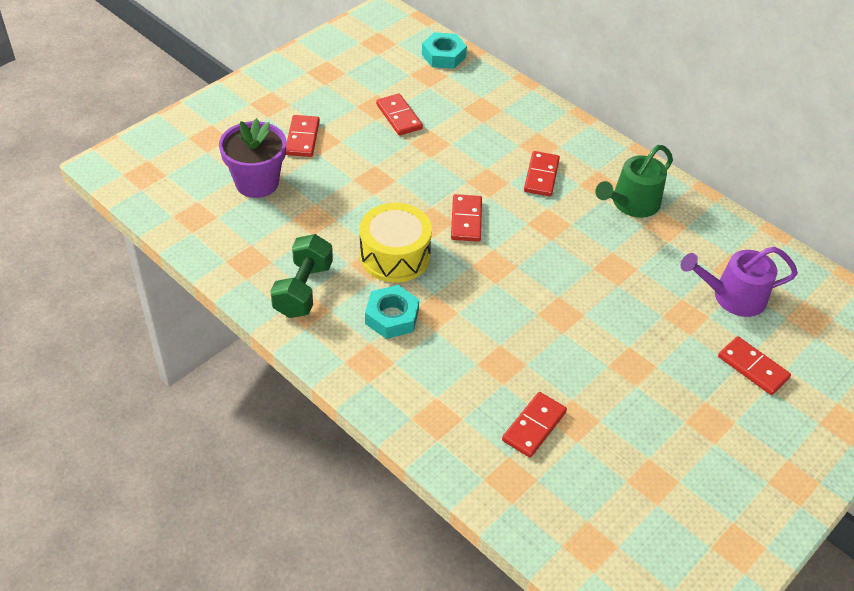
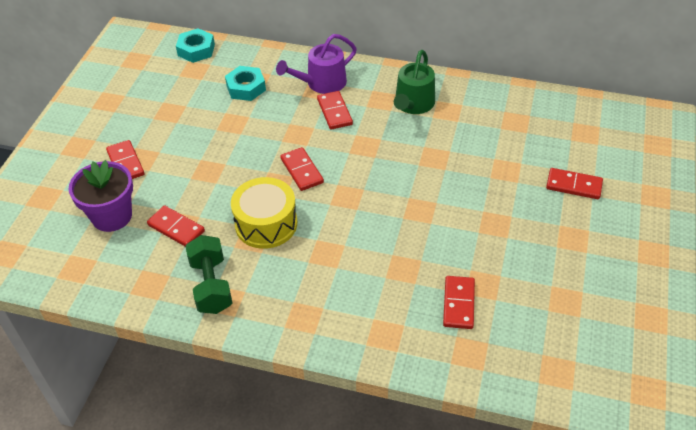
camera: 25 degrees left, 0 degrees up
(392, 317) = (297, 273): turquoise nut -> turquoise nut (246, 88)
(399, 117) = (193, 112): red domino -> red domino (176, 228)
(733, 297) = (527, 141): purple watering can -> purple watering can (322, 83)

